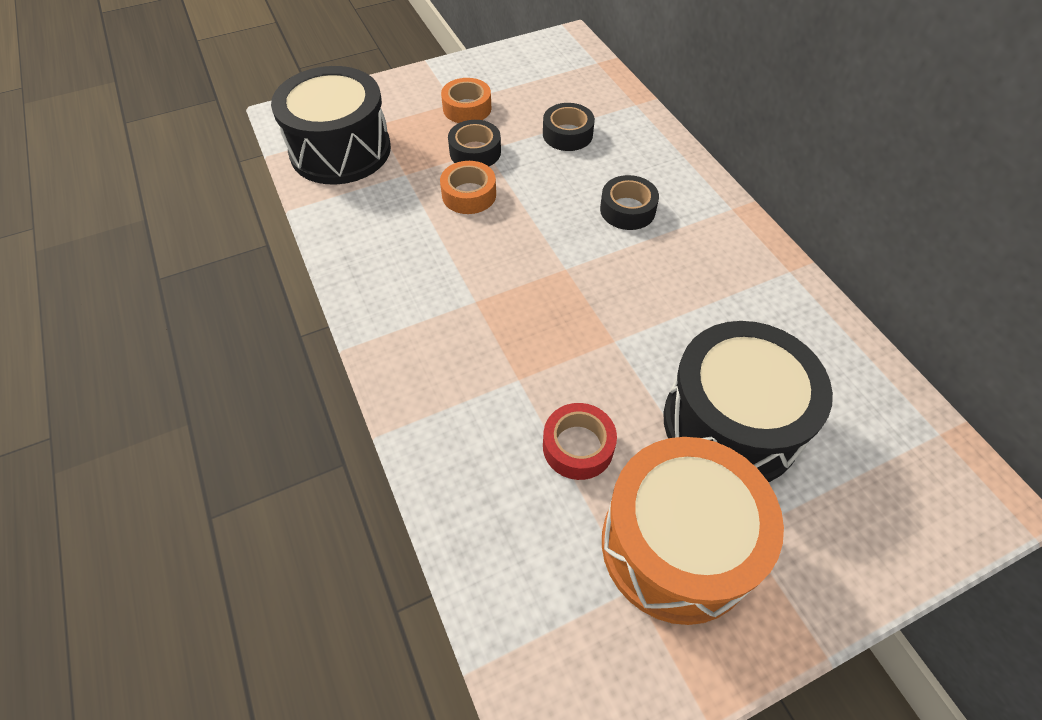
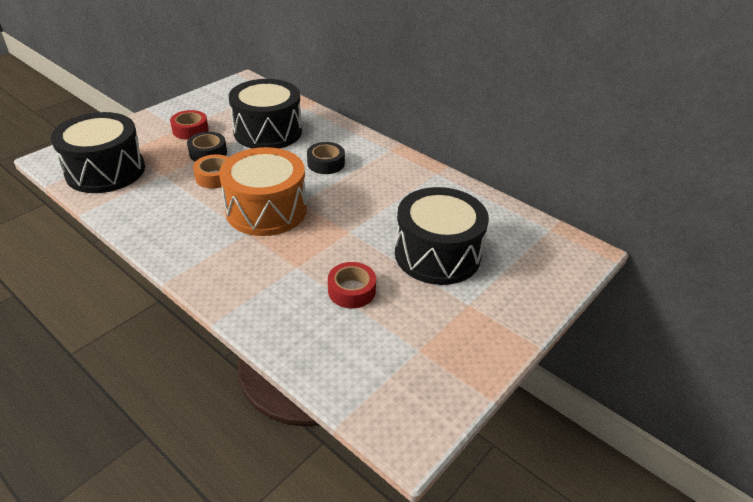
camera: 25 degrees left, 15 degrees down
(467, 108) = (190, 130): orange tape -> red tape
(567, 134) = (268, 132): black tape -> black drum
(676, 545) = (433, 321): orange drum -> orange drum (266, 210)

